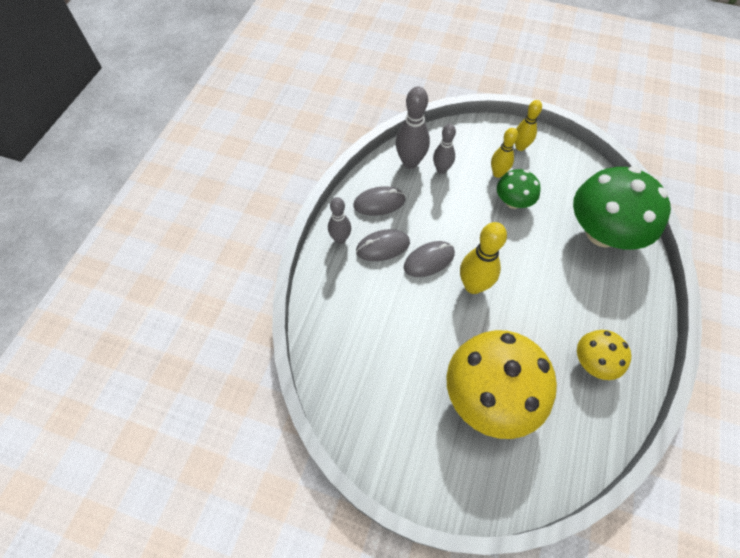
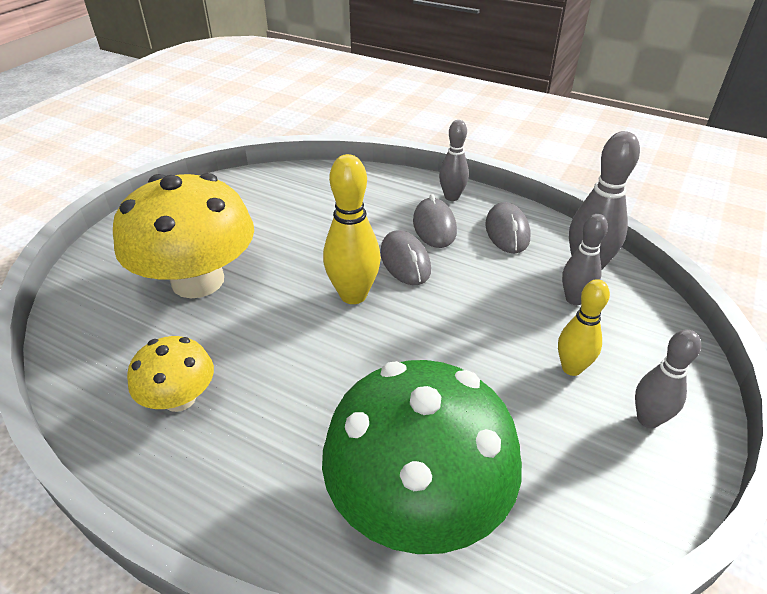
camera: 100 degrees right, 20 degrees down
(513, 201) = (505, 375): green mushroom -> none
(520, 147) = (648, 419): yellow bowling pin -> grey bowling pin

